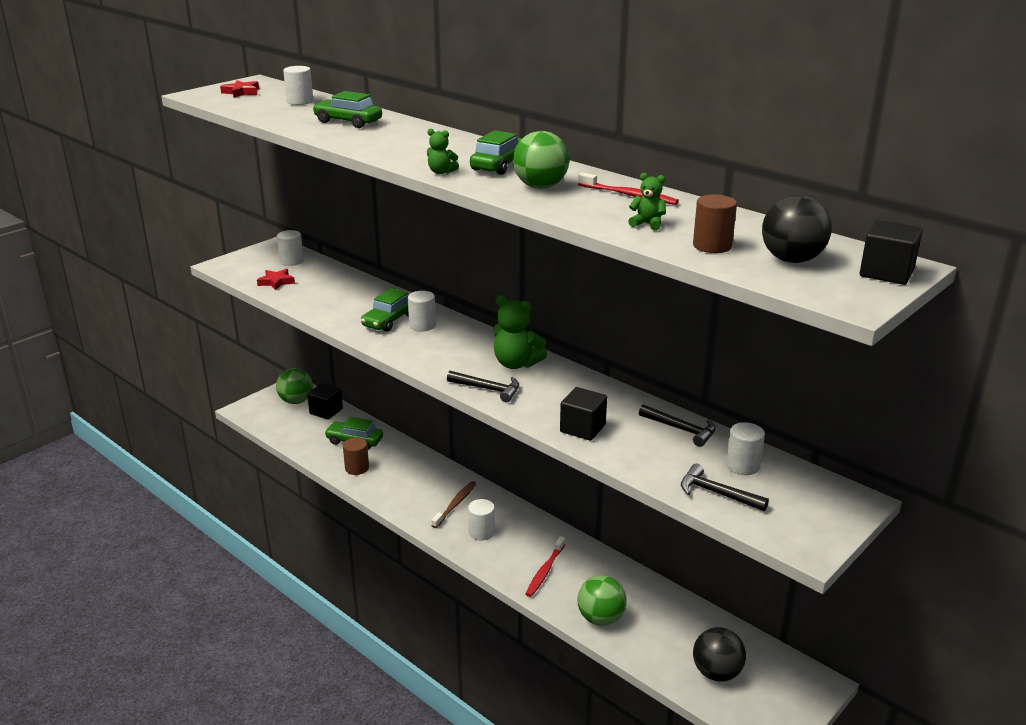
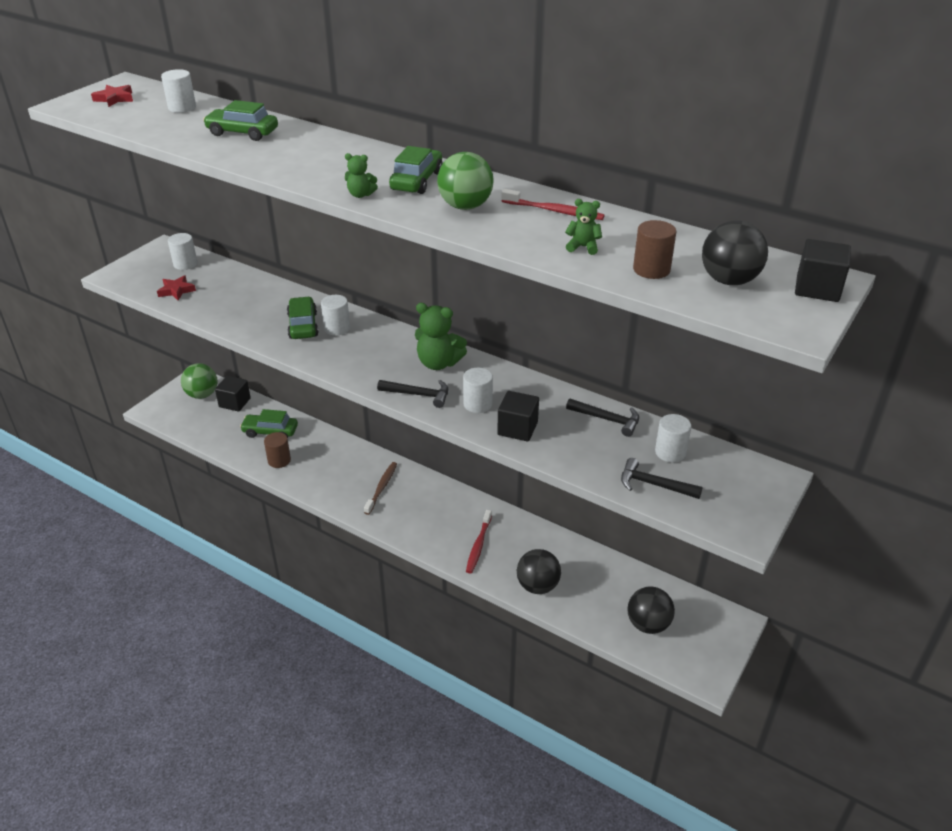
camera: 10 degrees left, 10 degrees up
(389, 320) = (303, 325): green car -> green car turned 150 degrees clockwise
(481, 532) = (412, 513): white cylinder -> white cylinder (477, 404)
(600, 618) = (537, 586): green ball -> black ball

